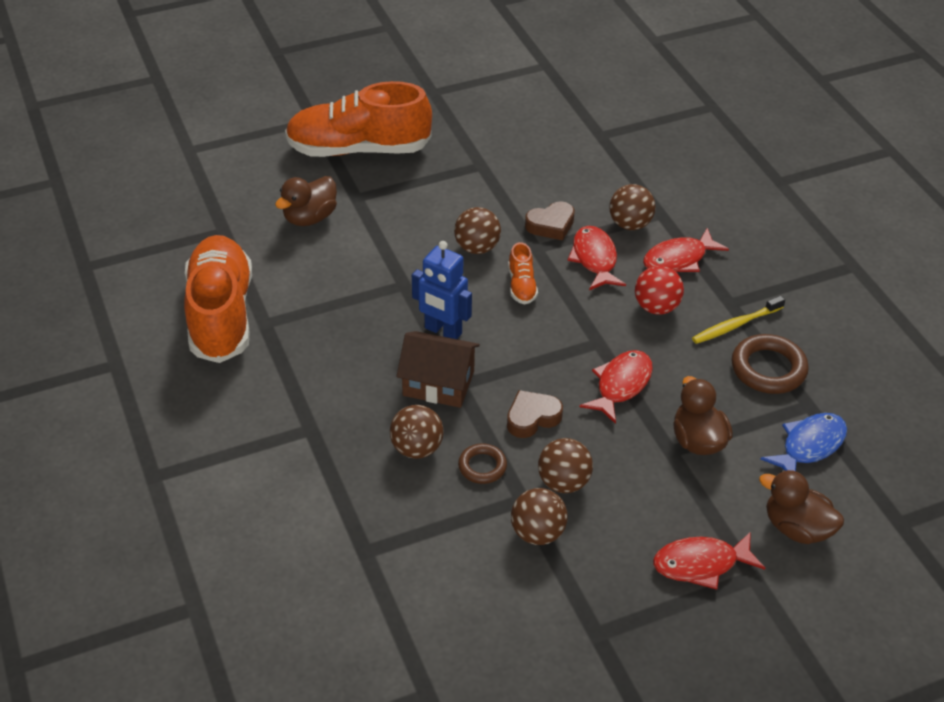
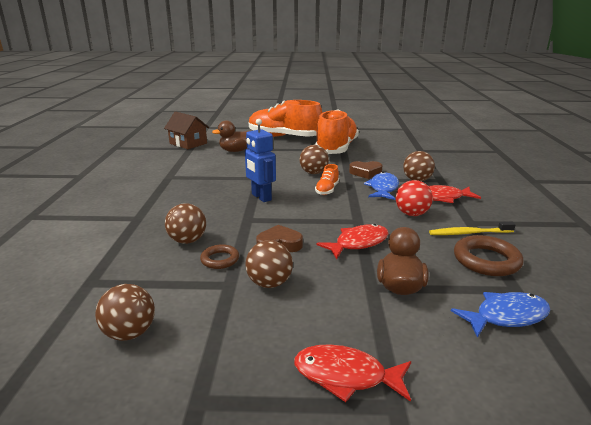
camera: 25 degrees right, 20 degrees down
(221, 314) = (152, 170): orange shoe -> orange shoe (336, 149)
(438, 383) = (234, 216): brown house -> brown house (188, 143)
(537, 533) = (220, 308): brown ball -> brown ball (130, 333)
(594, 259) = (383, 188): red fish -> blue fish
(796, 528) = (467, 377): brown duck -> none

